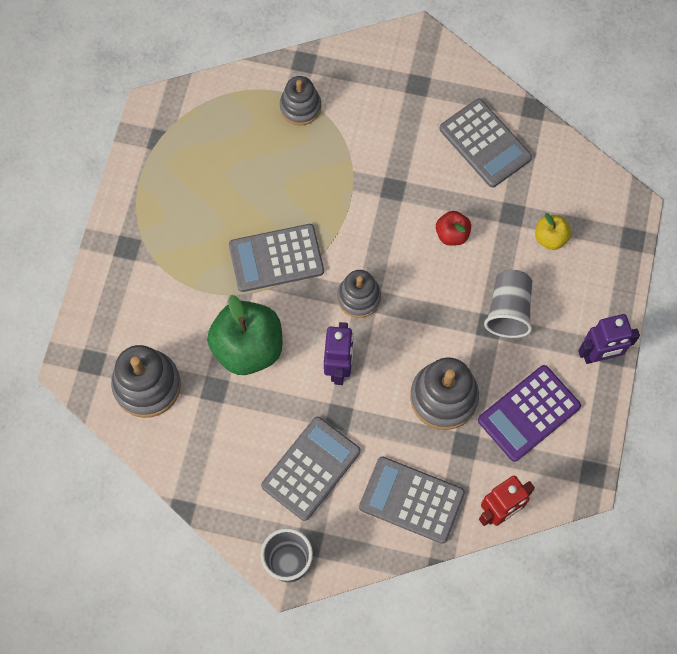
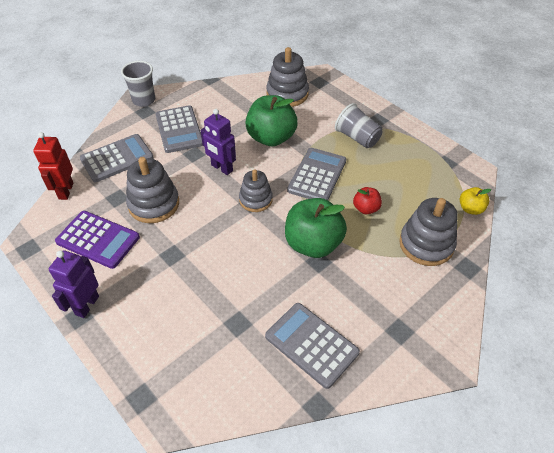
camera: 125 degrees right, 20 degrees down
(300, 107) = (426, 244): grey stacking toy -> grey stacking toy, size x1.51
(376, 205) = (313, 244): none -> green apple
(452, 234) = (254, 274): red apple -> red apple (366, 208)
(485, 143) = (311, 344): grey calculator -> grey calculator turned 45 degrees clockwise
(508, 310) = (171, 272): grey cup -> grey cup (357, 138)
(529, 413) = (98, 239): purple calculator -> purple calculator turned 120 degrees clockwise
(550, 238) = (196, 336): yellow apple -> yellow apple (470, 209)

